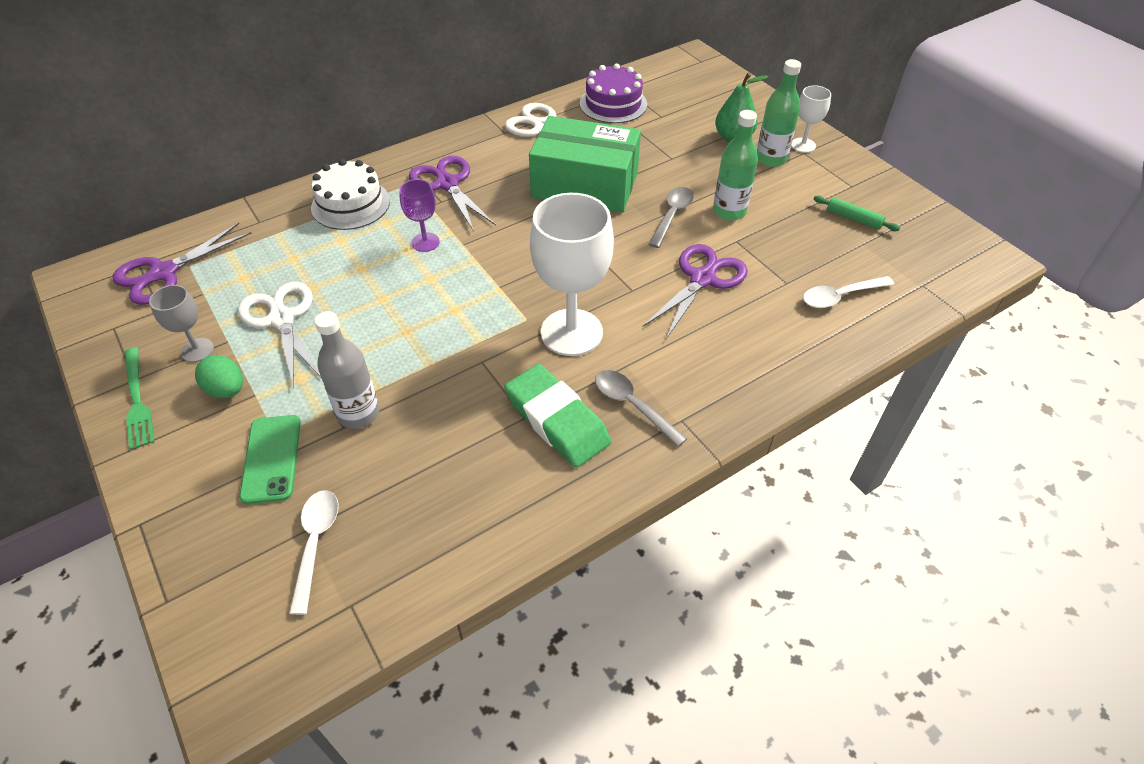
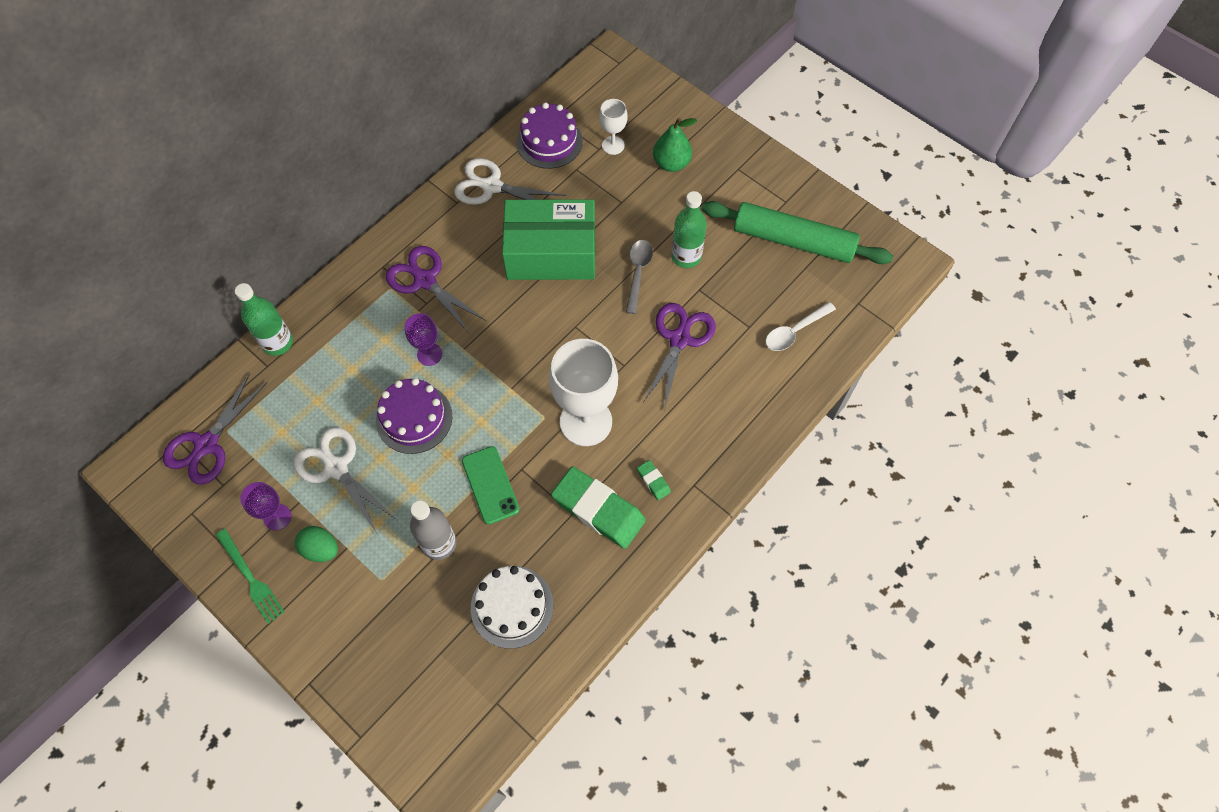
camera: 15 degrees left, 15 degrees up
(197, 350) = (277, 517): grey goblet -> purple goblet
(272, 459) = (387, 602): green phone -> green phone (490, 485)
(315, 543) = (451, 663): white spoon -> none
(350, 204) = (344, 326): white cake -> white cake (512, 606)
(384, 292) = (414, 418): none -> purple cake
(633, 405) = (653, 481): grey spoon -> green eraser
(771, 159) = (710, 183): green bottle -> green bottle (278, 343)
(803, 145) = (735, 159): white goblet -> white goblet (613, 145)
(854, 218) = (793, 240): green rolling pin -> green rolling pin, size x2.46

